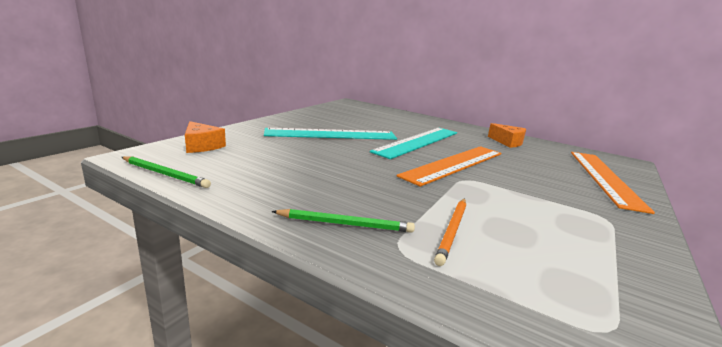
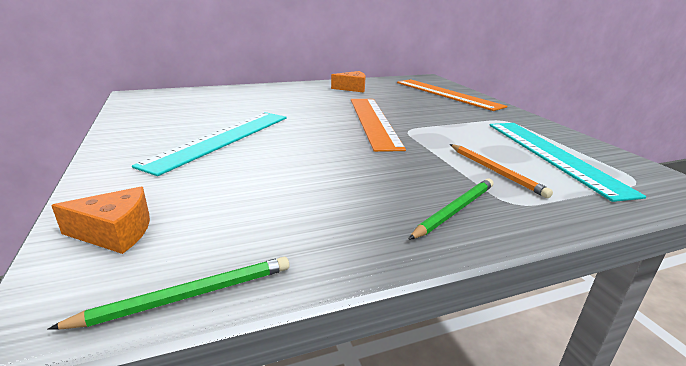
camera: 50 degrees left, 5 degrees up
(418, 142) = (305, 113): turquoise ruler -> turquoise ruler (552, 155)

